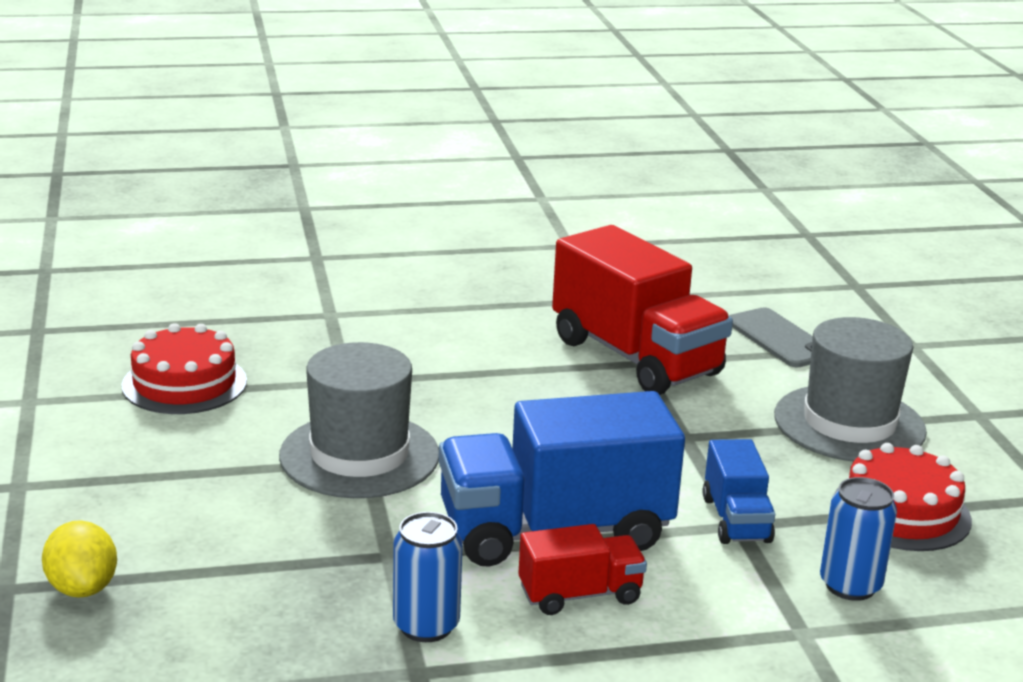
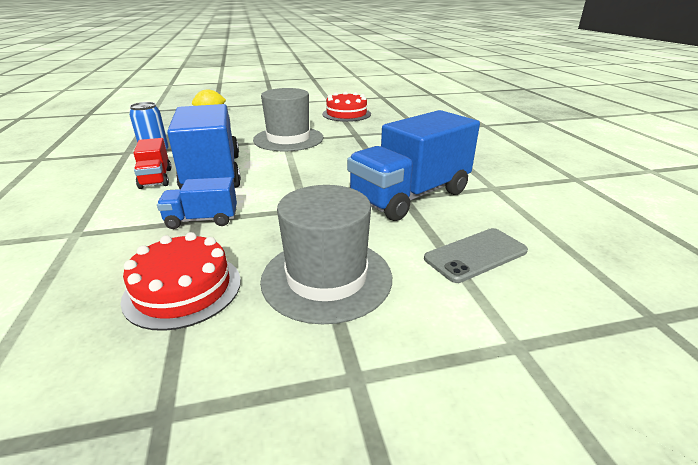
camera: 90 degrees right, 5 degrees up
(635, 357) = (410, 196): red truck -> blue truck
(850, 585) = (106, 254): blue can -> none

